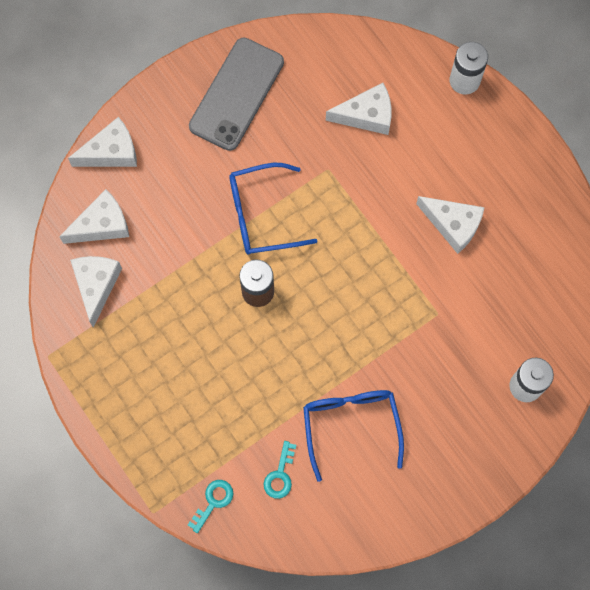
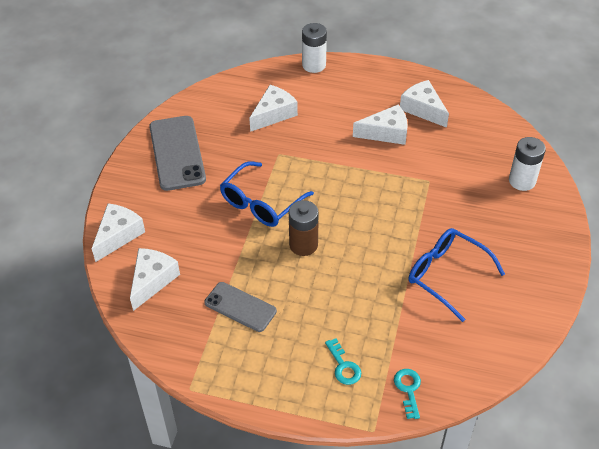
camera: 40 degrees left, 25 degrees down
(96, 285) = (184, 319): white cheese -> white cheese (423, 109)
(150, 311) = (240, 307): none -> grey phone
(280, 475) = (435, 338): turquoise key -> turquoise key (344, 366)

